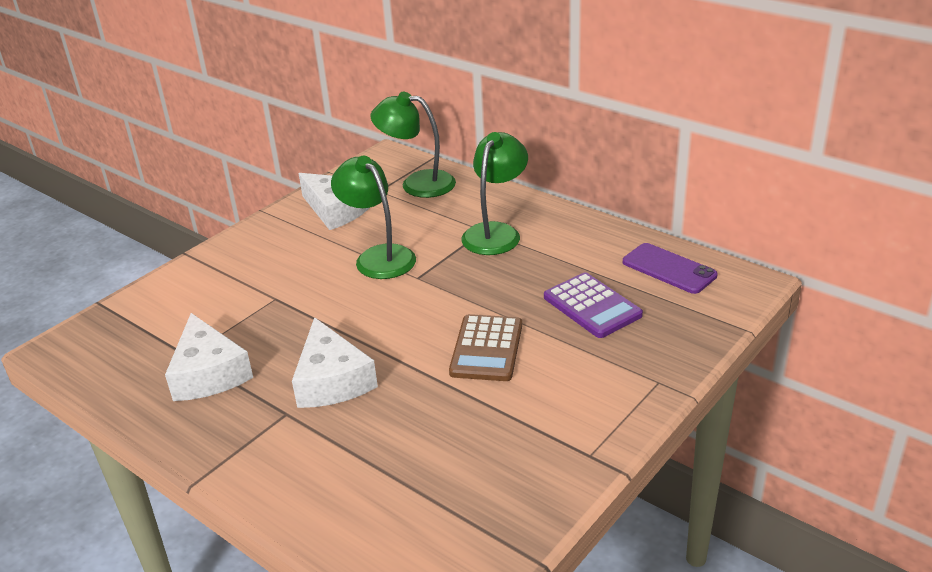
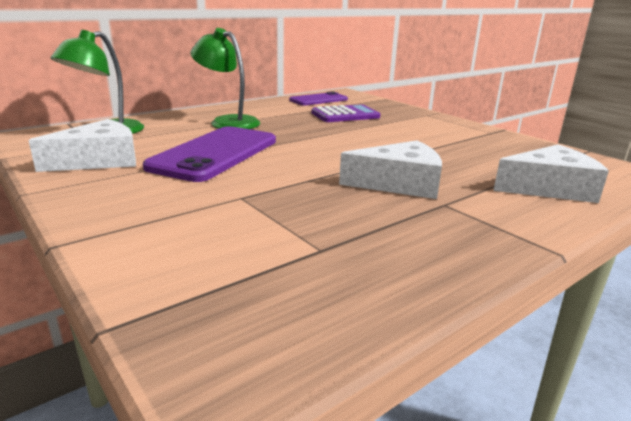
camera: 80 degrees left, 10 degrees down
(208, 373) = (365, 237): white cheese -> white cheese (549, 188)
(378, 256) = (215, 154): green lamp -> purple phone
(486, 349) = (378, 139): brown calculator -> none

